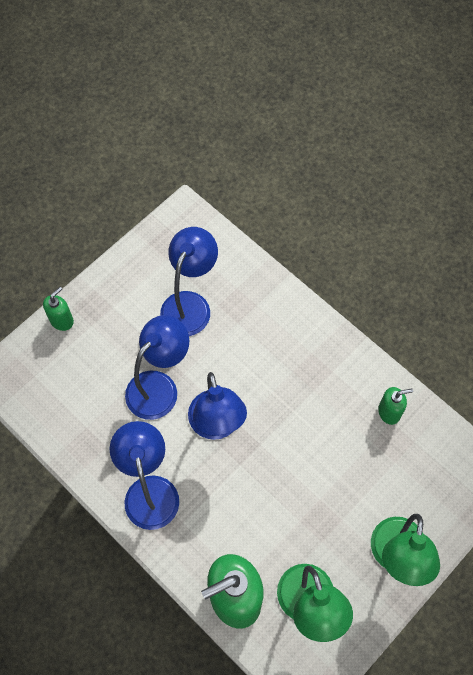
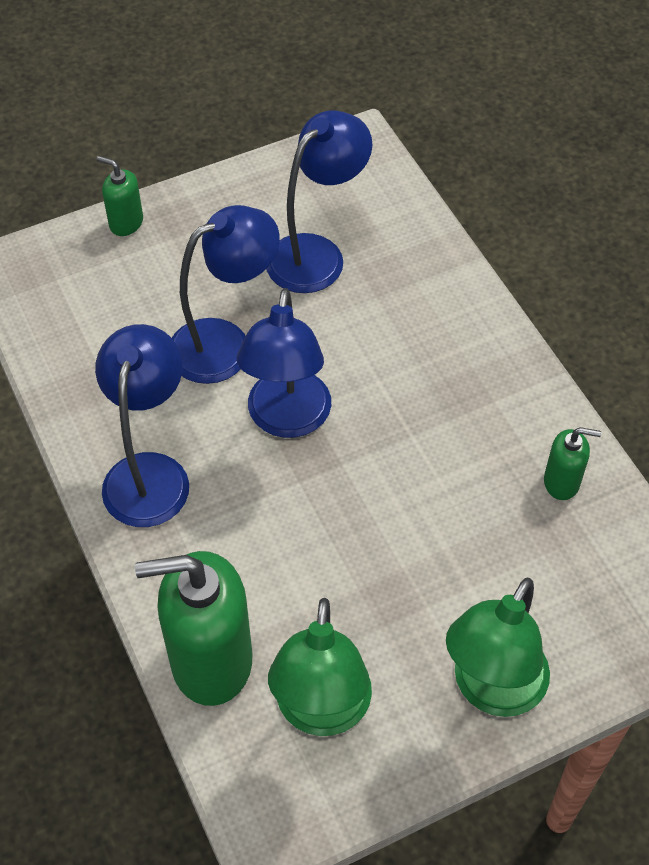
camera: 20 degrees right, 10 degrees down
(62, 320) = (126, 223): green soap dispenser -> green soap dispenser turned 120 degrees counterclockwise

